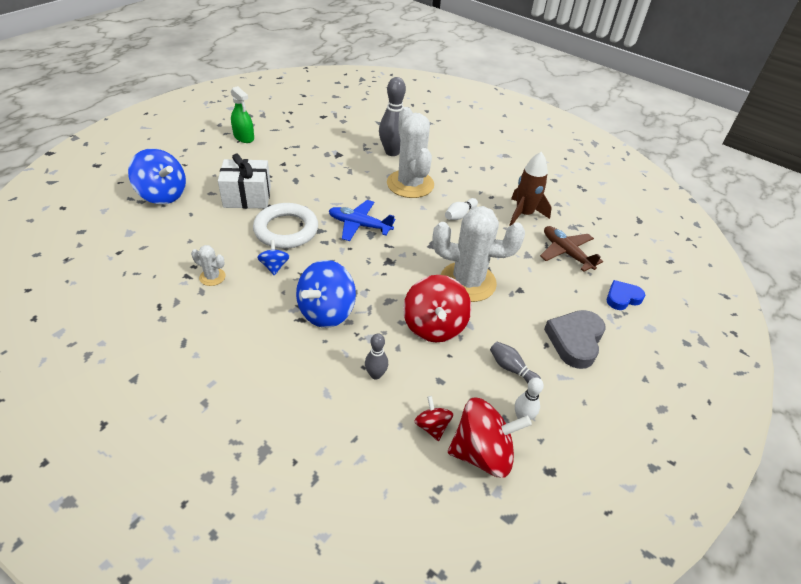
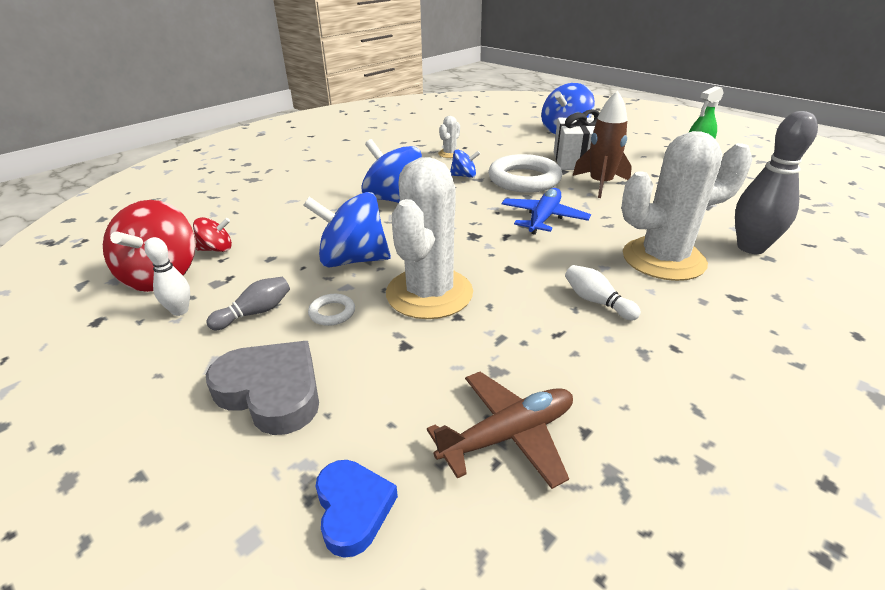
camera: 100 degrees right, 10 degrees down
(375, 374) = (299, 222): grey bowling pin -> none
(434, 326) = (352, 260): red spinning top -> blue spinning top
(500, 327) = (332, 312): none -> white ring
(524, 214) = (631, 388): brown rocket -> brown rocket (600, 184)

